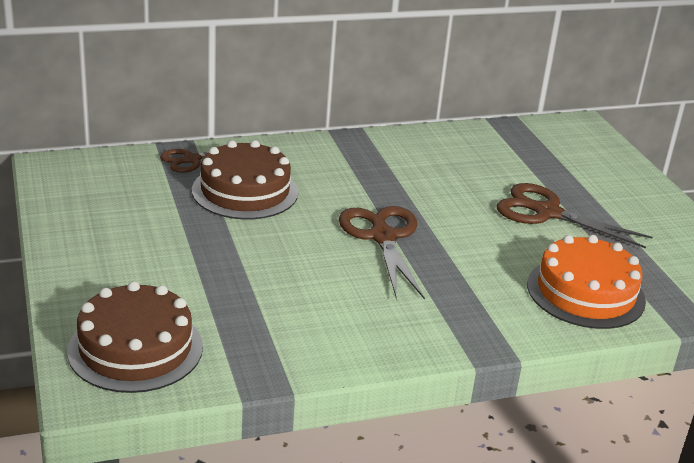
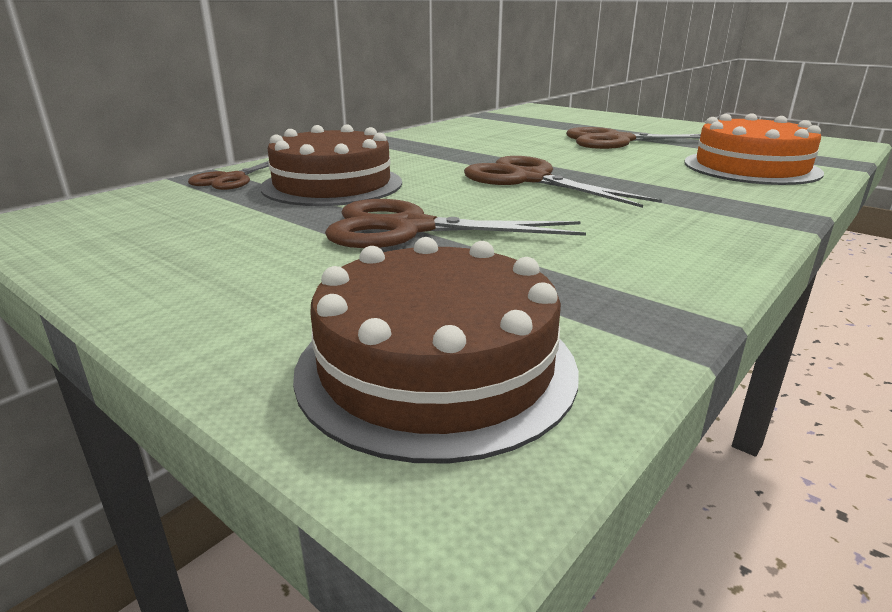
camera: 30 degrees left, 5 degrees down
(235, 256) = (409, 228): none -> brown scissors

